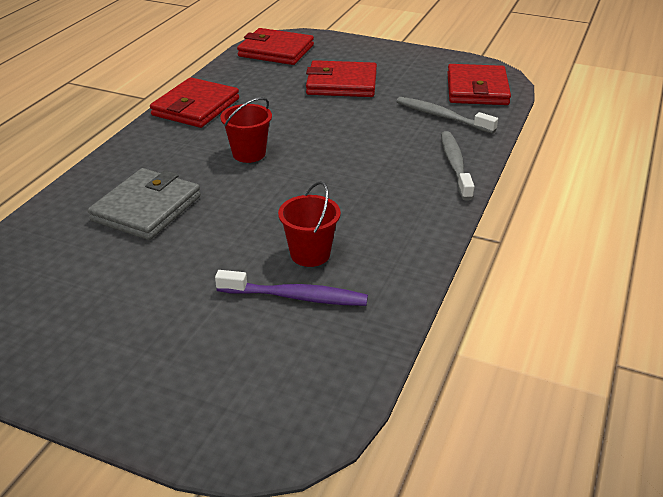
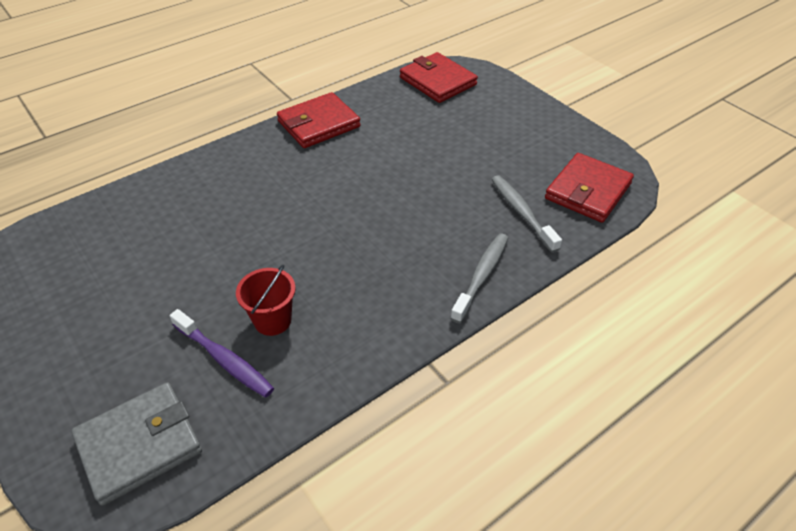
camera: 30 degrees right, 10 degrees up
(147, 208) = (196, 218): grey wallet -> grey wallet (139, 444)
(249, 154) = (317, 191): red bucket -> none
(341, 83) = (463, 139): red wallet -> none

